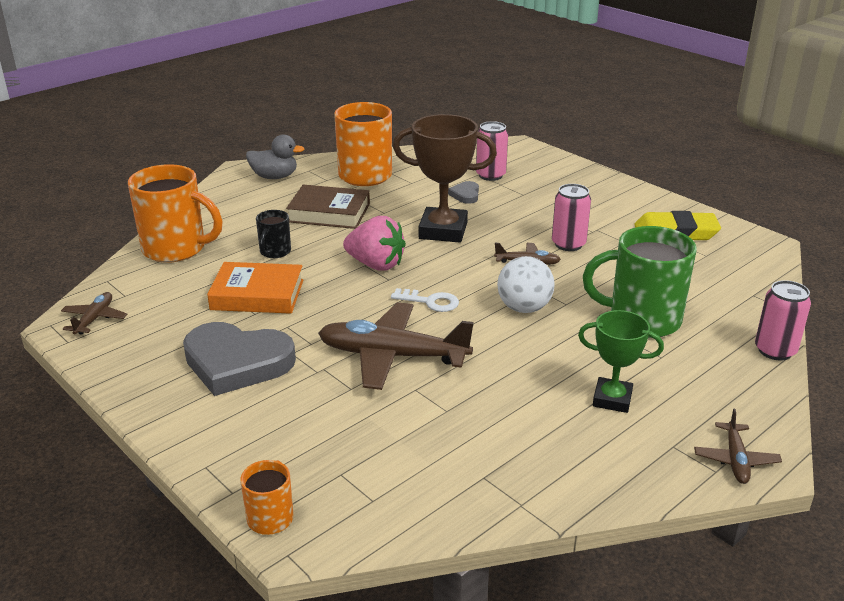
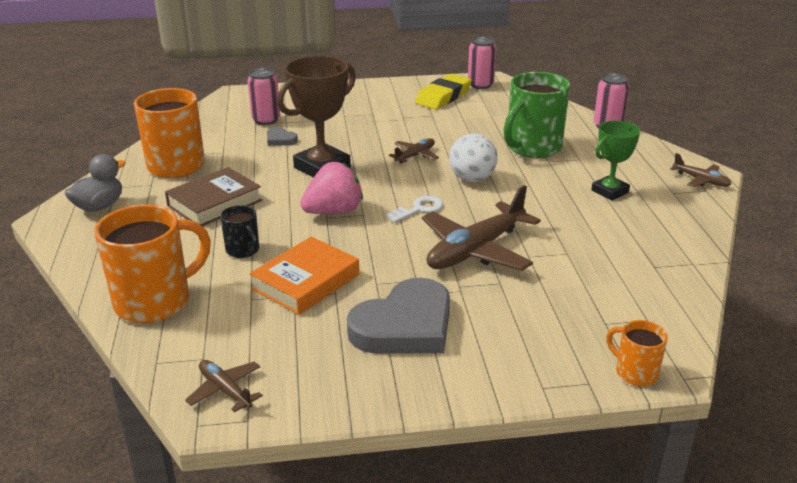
camera: 55 degrees left, 0 degrees up
(568, 244) = (409, 133): pink can -> pink can (480, 85)

